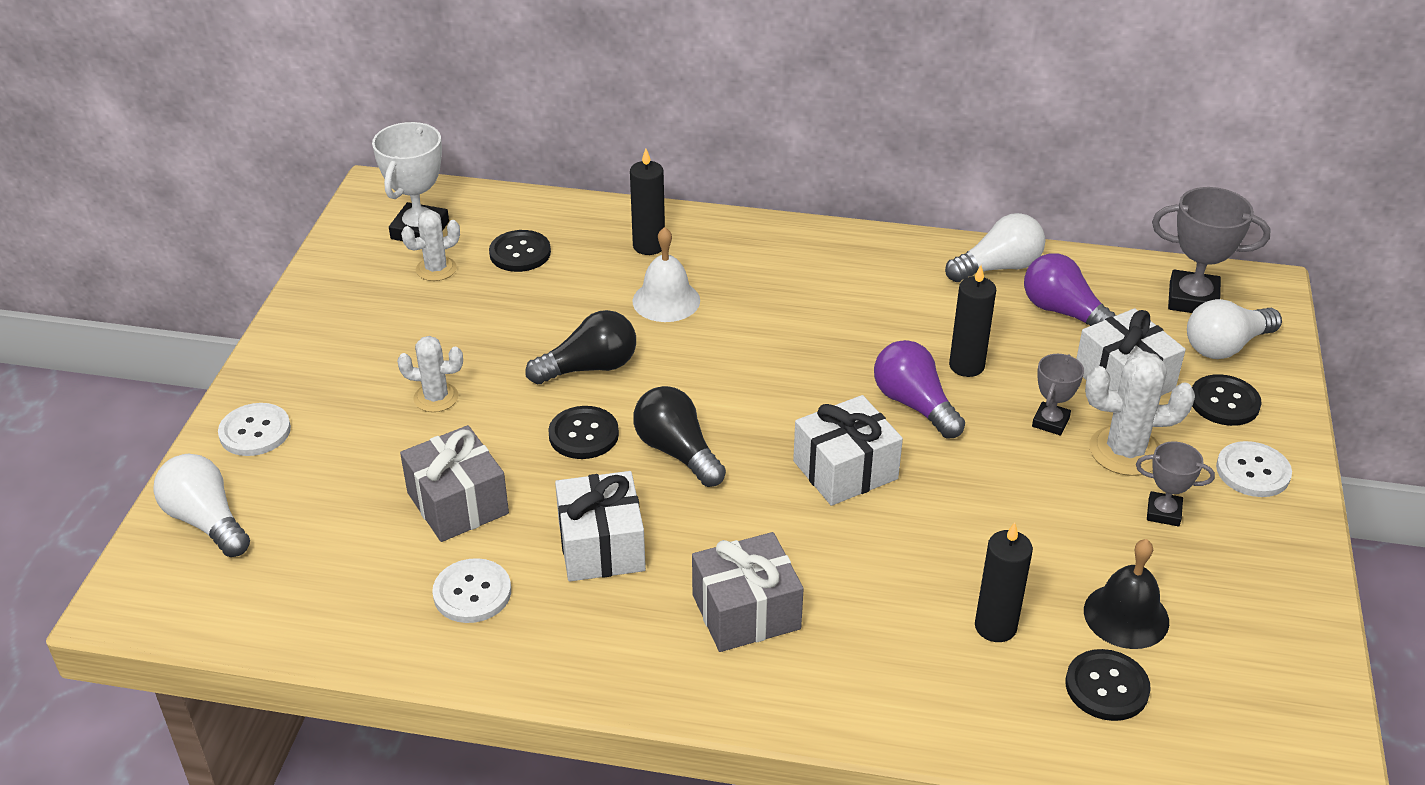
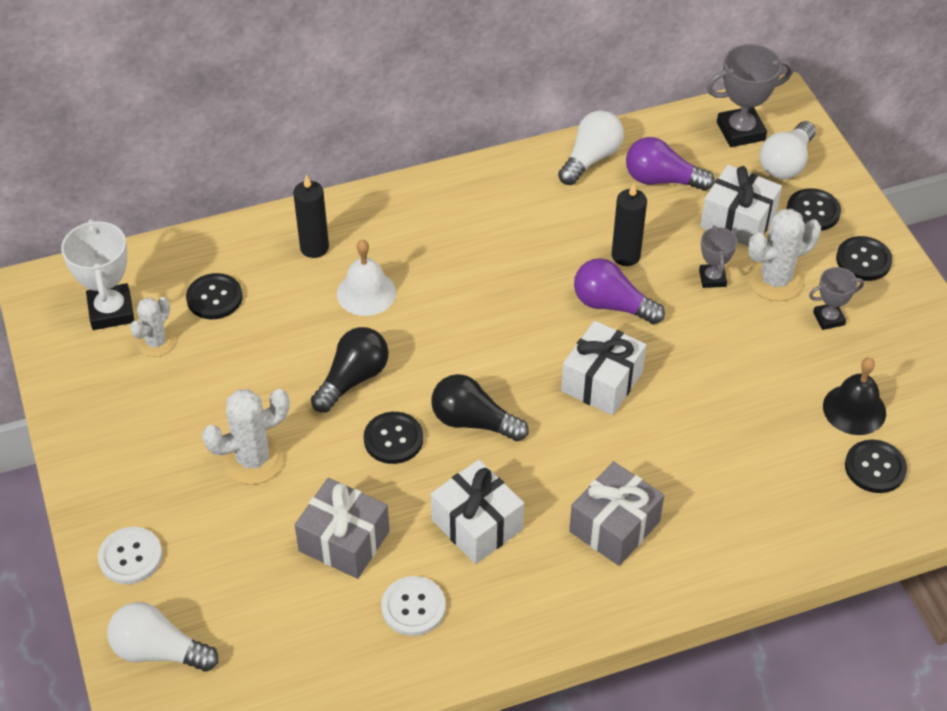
camera: 30 degrees left, 10 degrees up
(436, 398) = (253, 460): white cactus -> white cactus, size x1.56
(995, 626) = (781, 457): black candle -> none
(1253, 471) = (863, 260): white button -> black button

